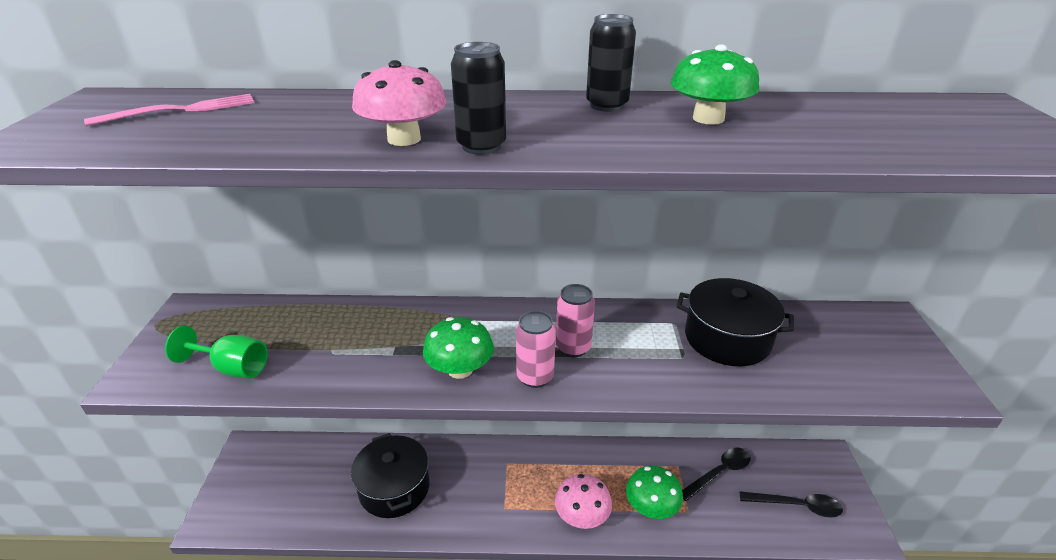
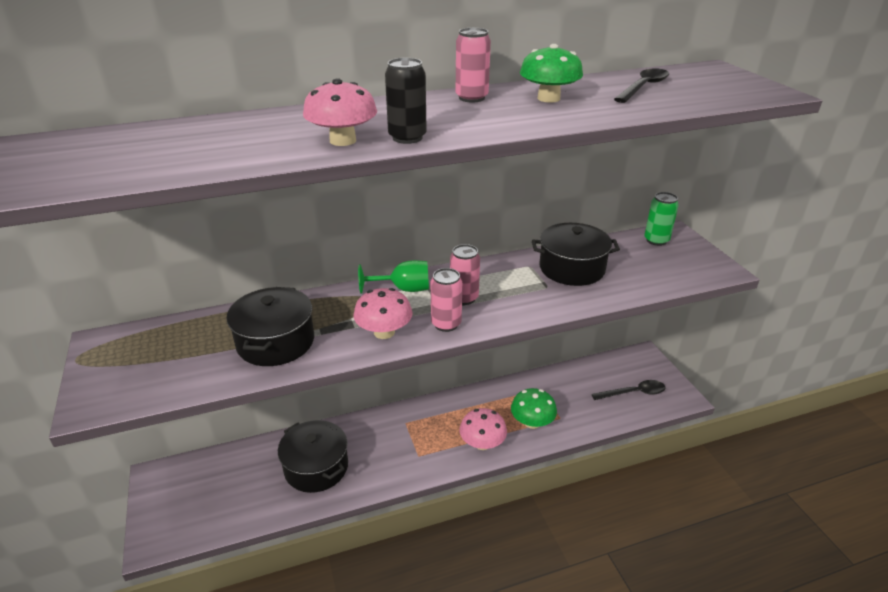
camera: 20 degrees left, 0 degrees up
(180, 110) = (119, 144): pink fork -> none
(232, 368) = (182, 376): green goblet -> green goblet (403, 289)
(342, 352) = (275, 342): none -> black pot
(460, 369) = (384, 332): green mushroom -> pink mushroom
(607, 105) = (471, 98): black can -> pink can
(719, 473) = (572, 385): black spoon -> black spoon (643, 87)
(862, 324) = (656, 240): none -> green can

